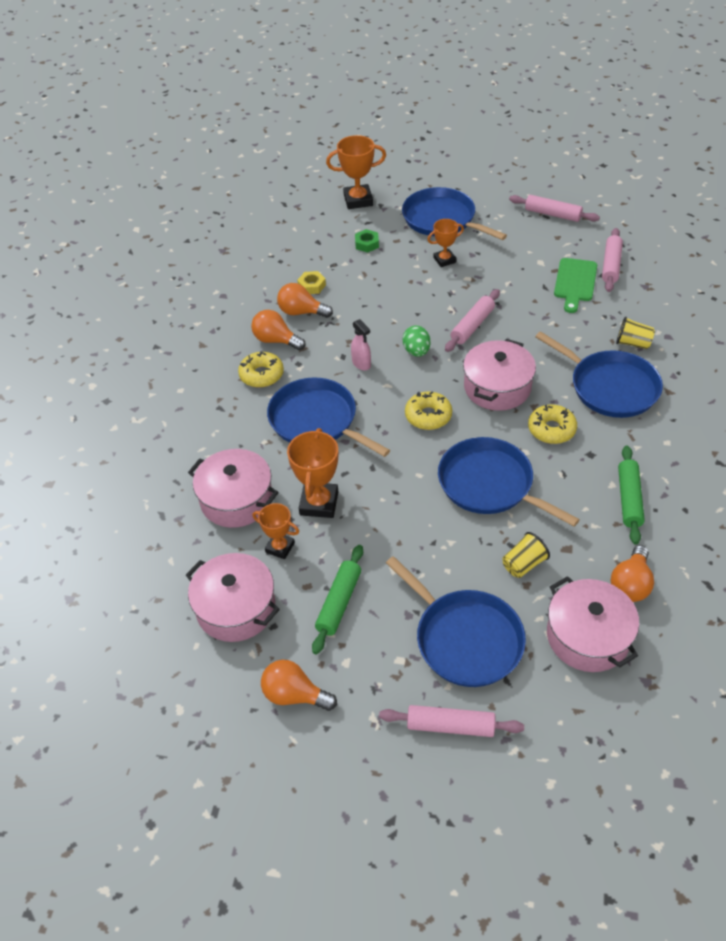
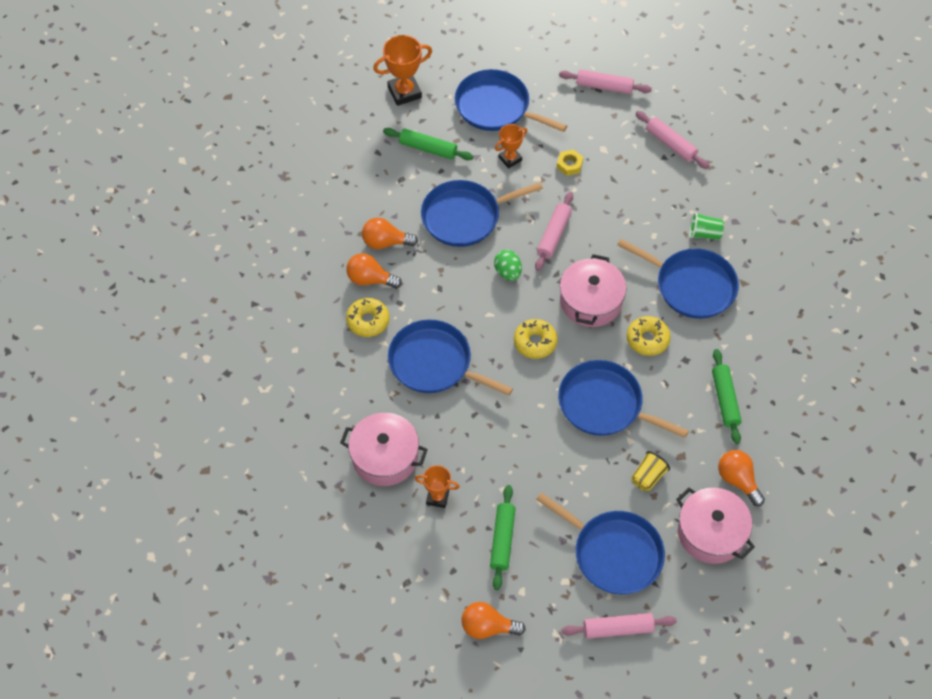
camera: 15 degrees left, 10 degrees up
(236, 608) = (416, 560): pink pot -> none
(312, 286) = (387, 209): yellow nut -> yellow nut (569, 165)
(319, 503) = (459, 448): orange trophy -> none
(361, 364) = (459, 294): pink spray bottle -> none
(367, 244) = (428, 148): green nut -> green rolling pin
(386, 300) = (465, 216): none -> blue pan
(575, 282) = (640, 169): green cutting board -> none
(611, 265) = (671, 144): pink rolling pin -> pink rolling pin turned 45 degrees counterclockwise
(630, 584) = (738, 480): orange light bulb -> orange light bulb turned 135 degrees clockwise
(632, 343) = (704, 234): yellow cup -> green cup

